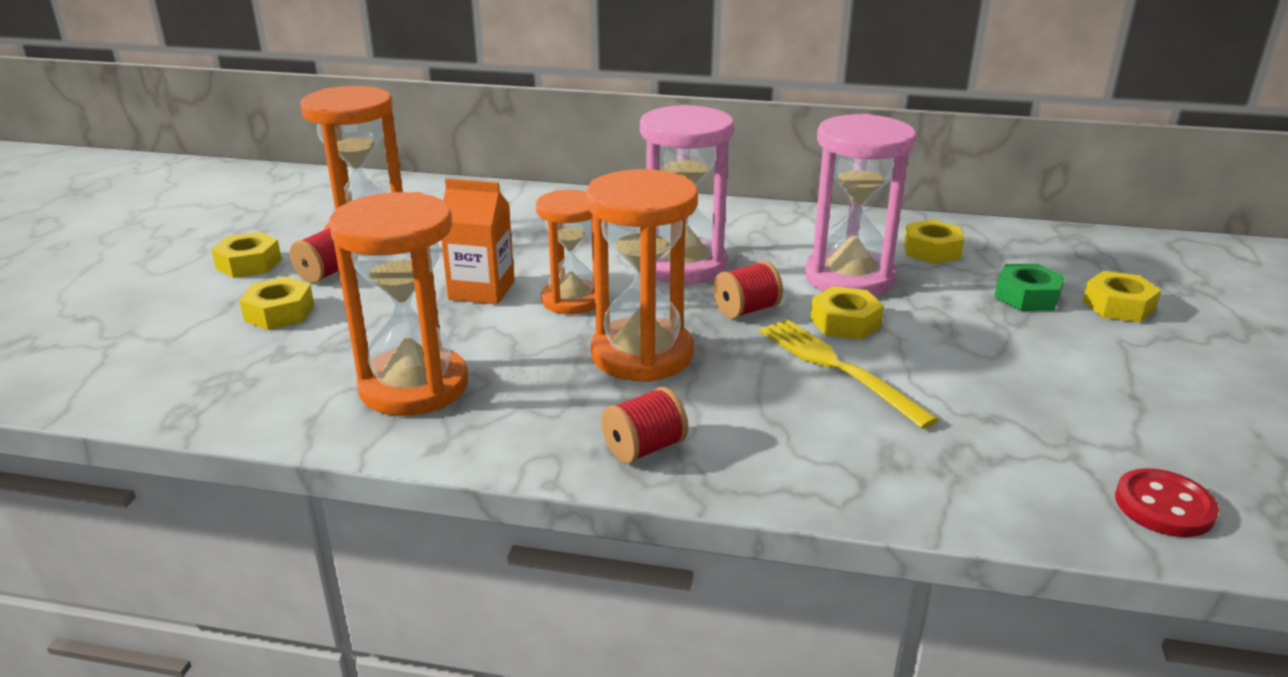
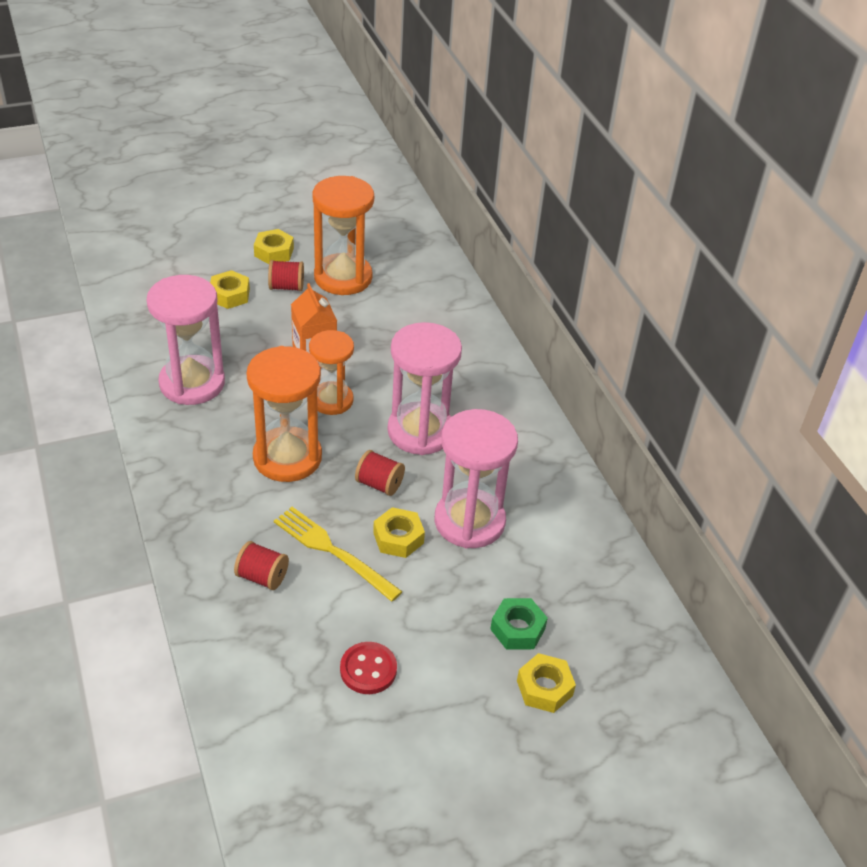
camera: 55 degrees right, 15 degrees up
(414, 386) = (192, 383): orange hourglass -> pink hourglass
(644, 448) = (190, 496): red spool -> red spool (262, 577)
(838, 368) = (333, 552): yellow fork -> yellow fork turned 75 degrees counterclockwise
(931, 250) = (557, 555): yellow nut -> none
(1164, 506) = (270, 743): red button -> red button (368, 669)

